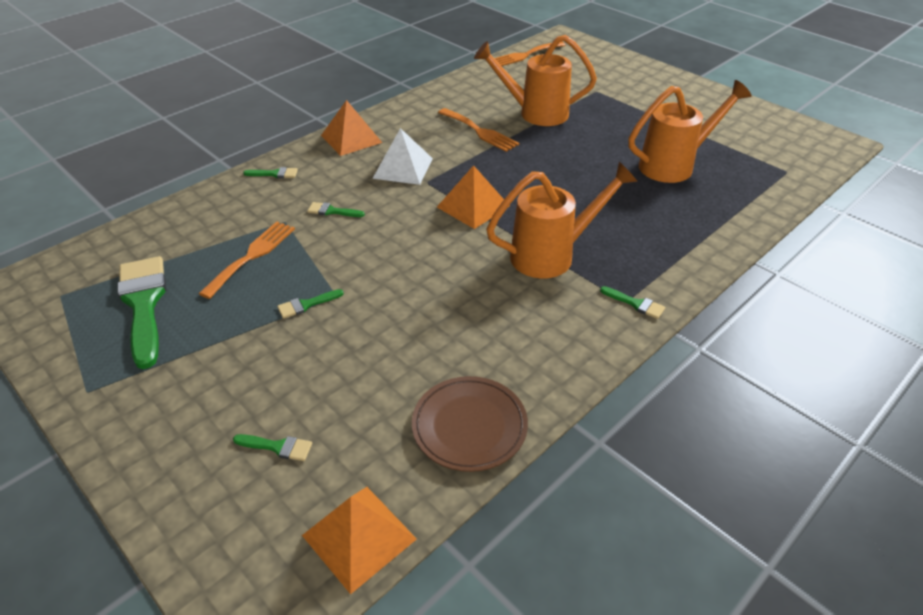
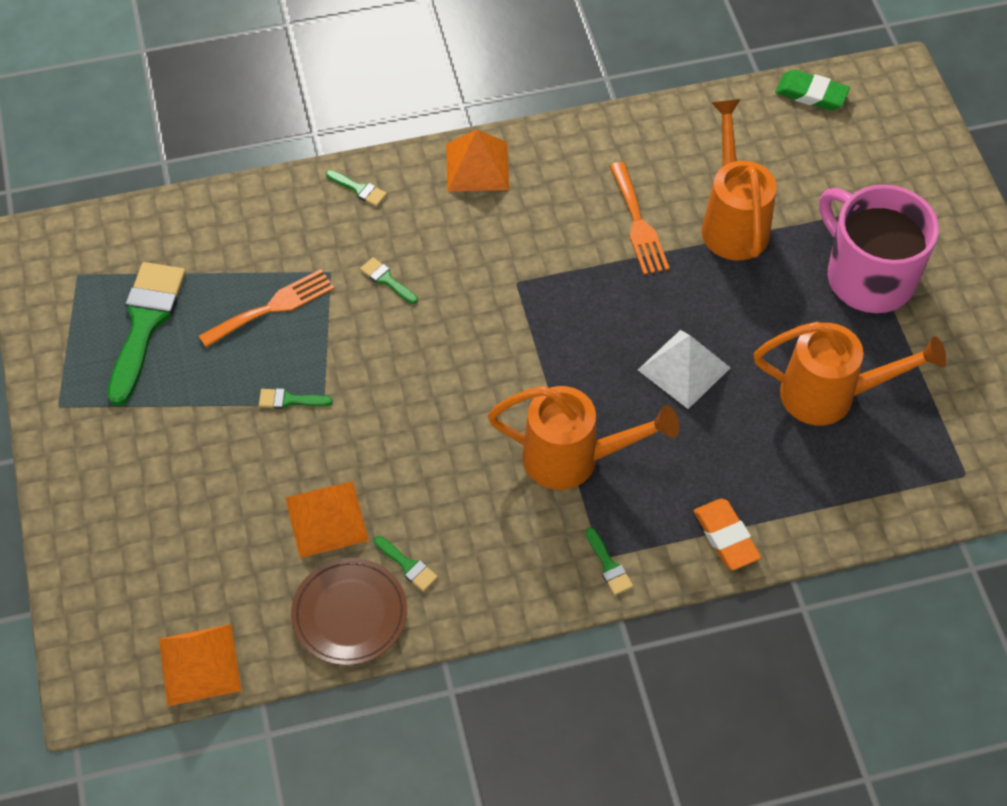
camera: 30 degrees right, 15 degrees up
(278, 447) = (182, 548): green brush -> green brush (408, 565)
(403, 168) = (505, 246): white pyramid -> white pyramid (684, 369)
(473, 206) = (541, 346): orange pyramid -> orange pyramid (326, 519)
(524, 55) = (811, 94): orange fork -> green eraser
(535, 113) = (732, 221): orange watering can -> orange watering can turned 45 degrees clockwise
(635, 111) = (868, 277): none -> pink mug
(692, 255) = (726, 537): none -> orange eraser

